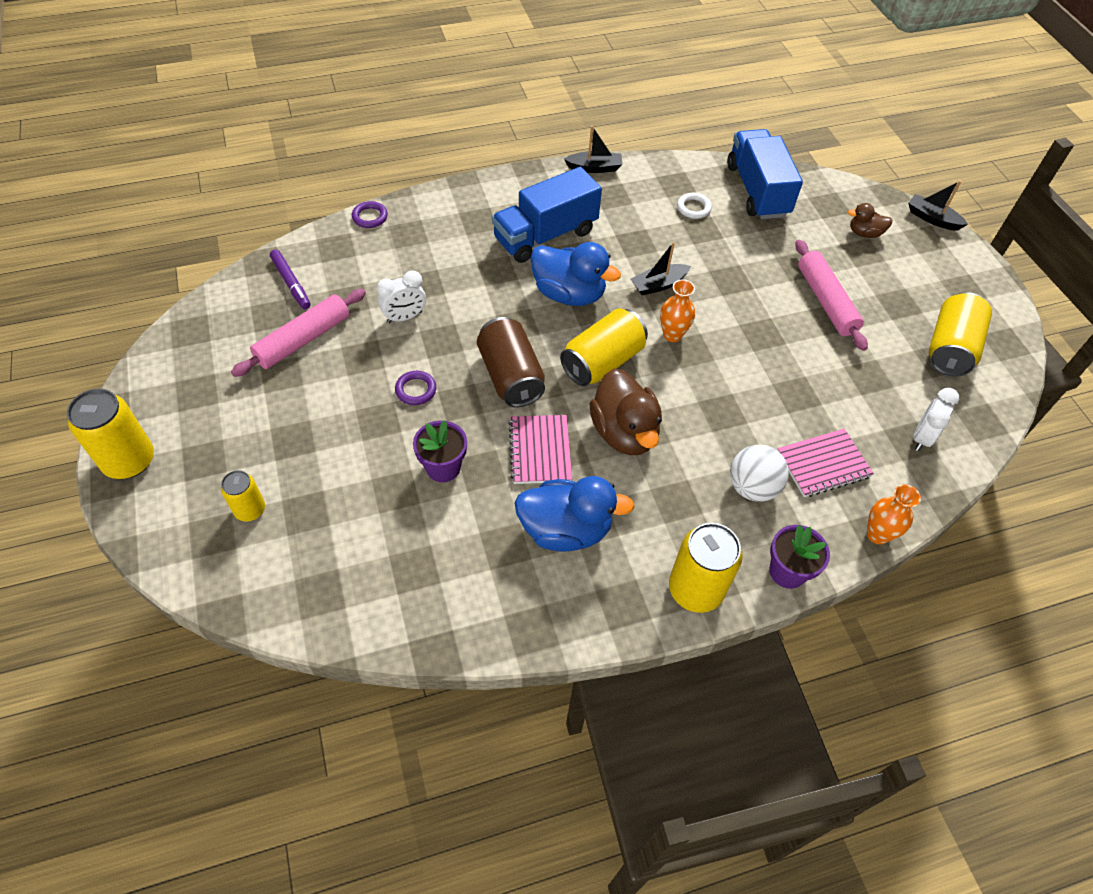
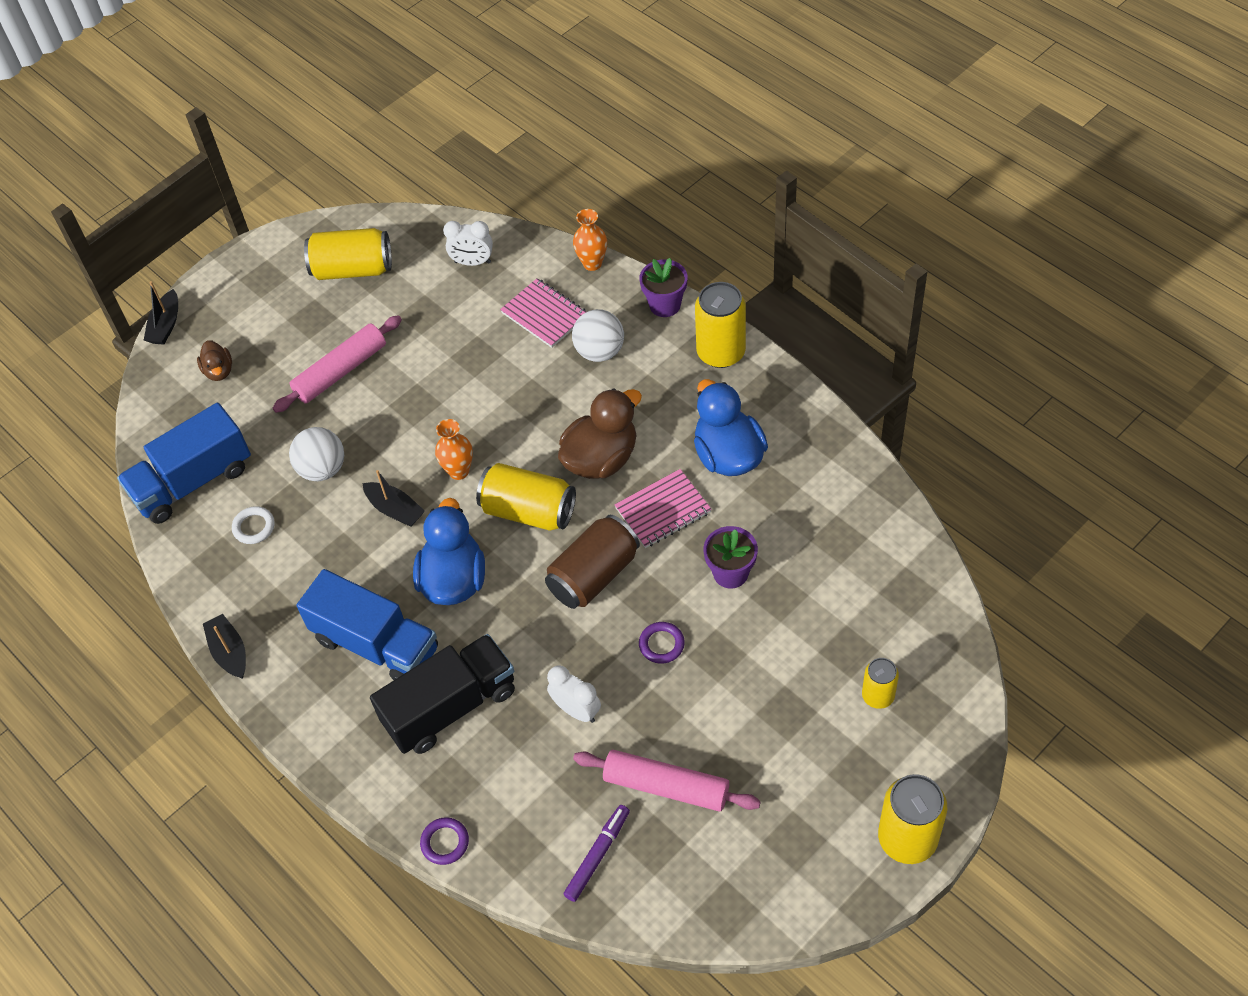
camera: 110 degrees left, 0 degrees up
(464, 254) = (450, 707): none -> black truck
(726, 258) = (322, 469): none -> white ball

